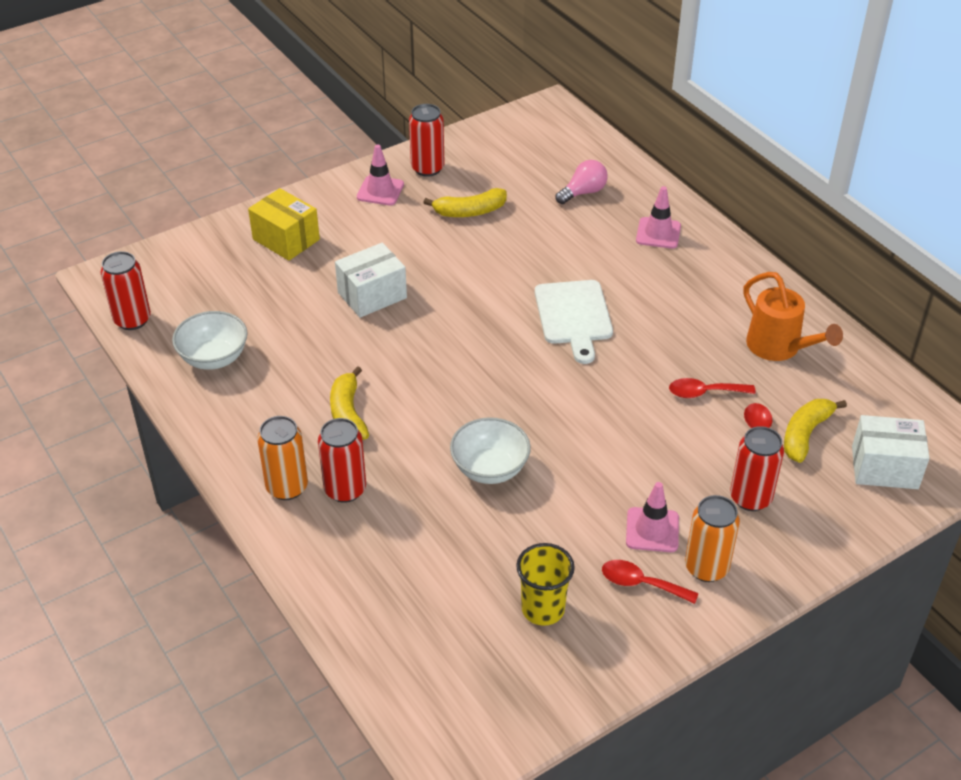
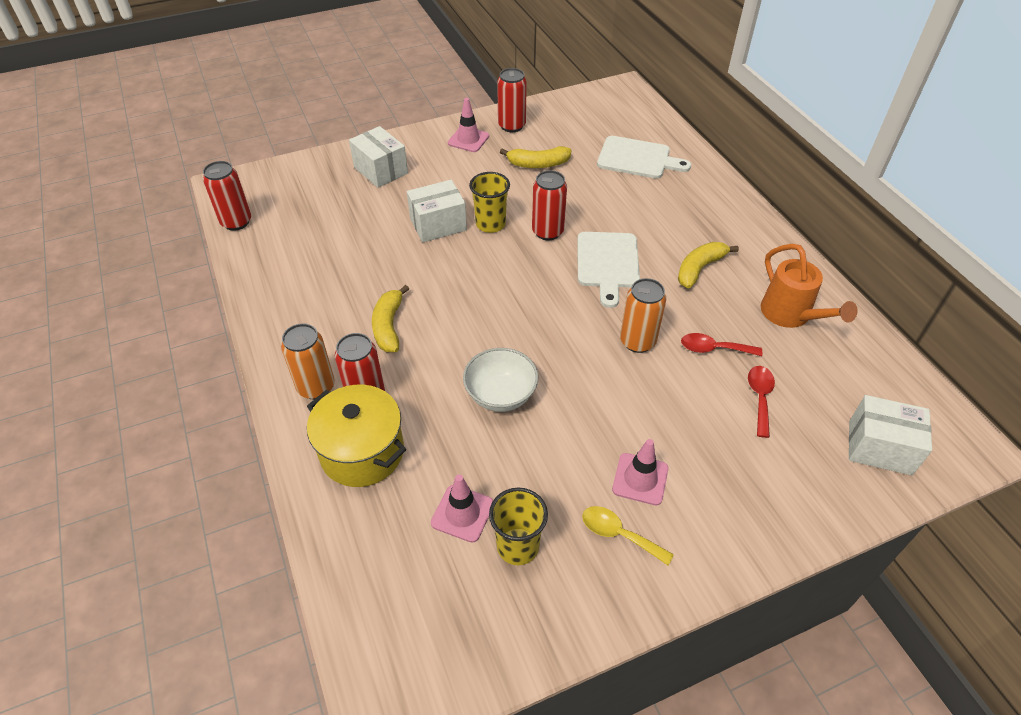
camera: 10 degrees right, 5 degrees up
(214, 358) = (291, 262): white bowl -> none
(286, 239) = (381, 170): yellow box -> white box
(358, 544) = (362, 452): none -> yellow pot
(432, 288) = (490, 224): none -> yellow cup
(583, 192) = (637, 159): pink light bulb -> white cutting board
(641, 583) = (619, 534): red spoon -> yellow spoon
(658, 233) = (696, 200): pink traffic cone -> pink traffic cone (462, 513)
(706, 567) = (686, 527): orange can -> orange can (637, 341)
(750, 498) = (741, 460): red can -> red can (547, 232)
(805, 434) = (804, 402): yellow banana -> yellow banana (699, 269)

